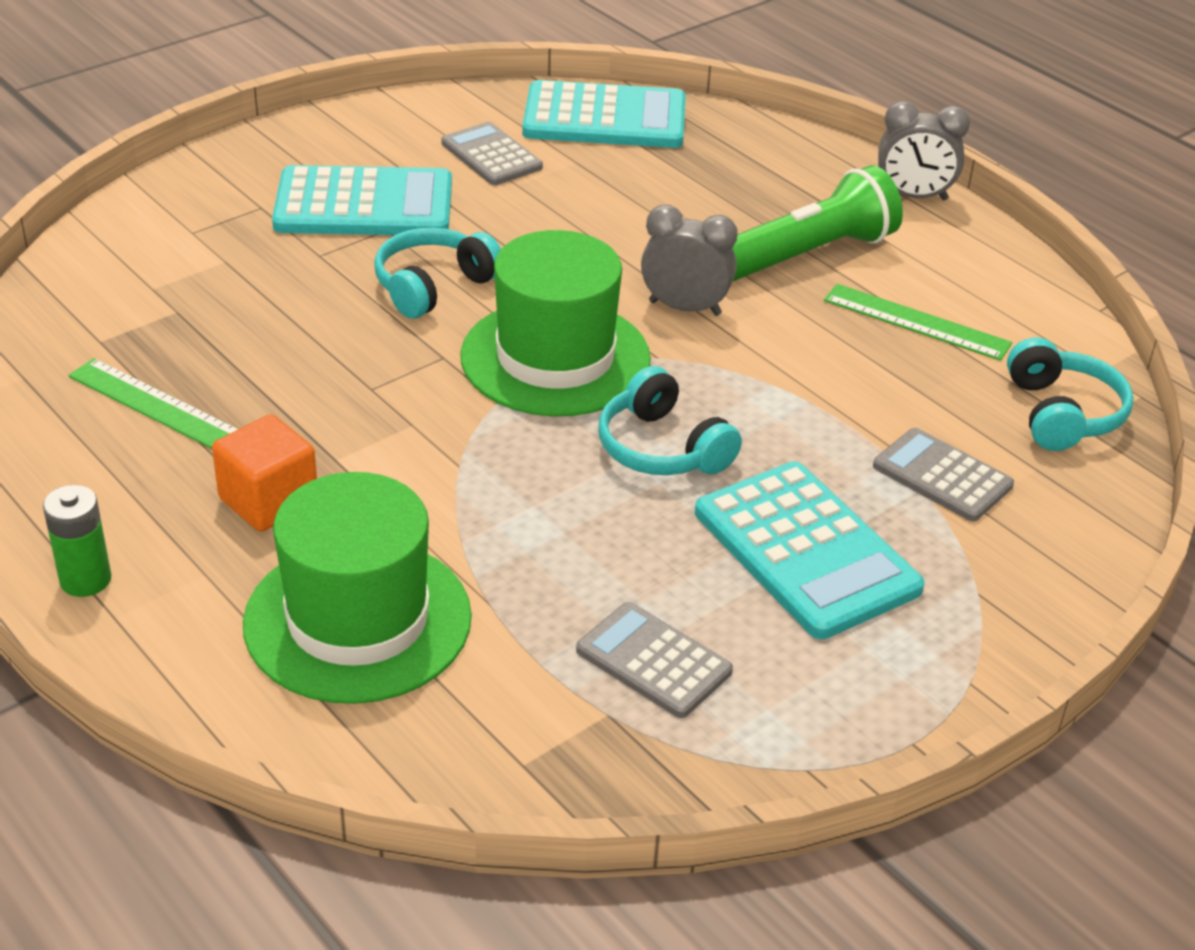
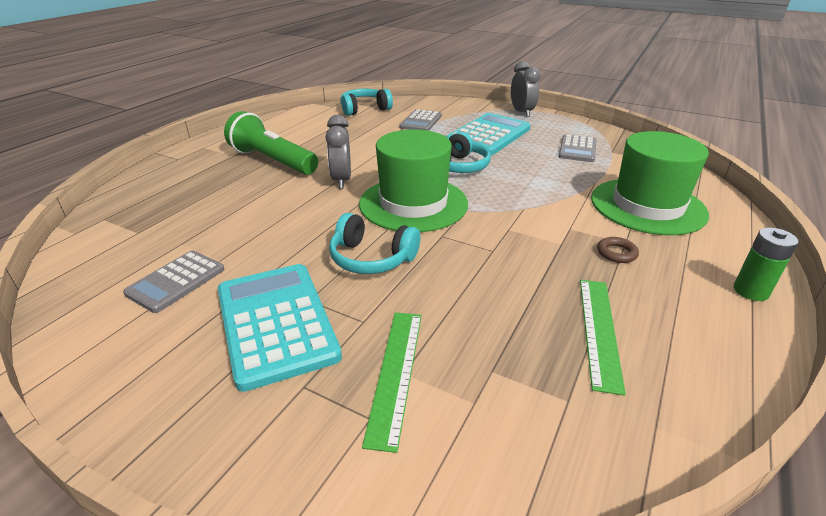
camera: 110 degrees left, 5 degrees down
(268, 501) = (616, 253): orange cube -> brown ring
(605, 118) = (107, 246): turquoise calculator -> none
(913, 196) = (202, 146): grey clock -> grey clock (521, 112)
(916, 322) = (319, 135): green ruler -> green ruler (396, 373)

